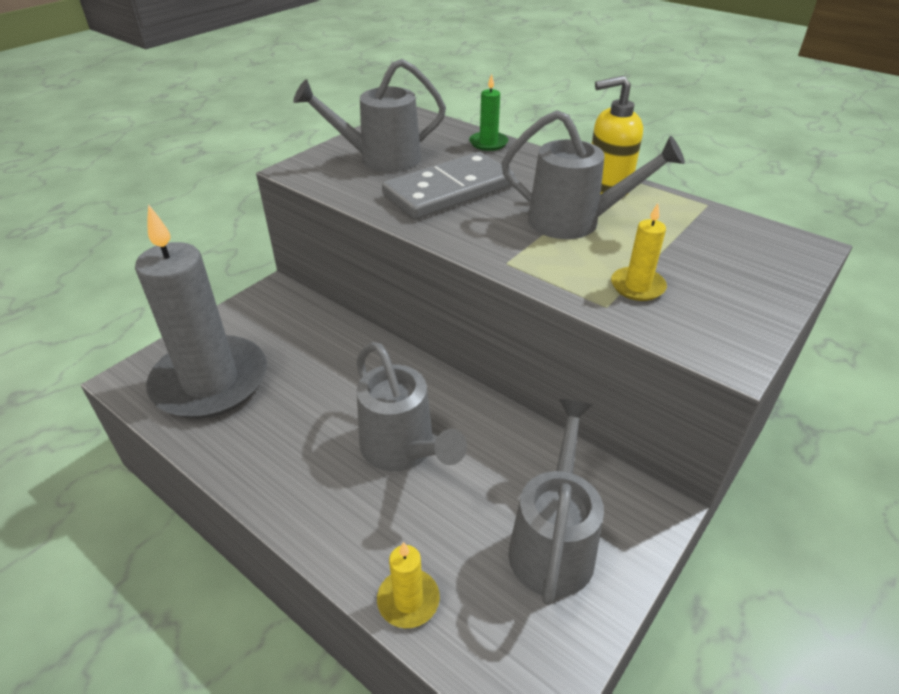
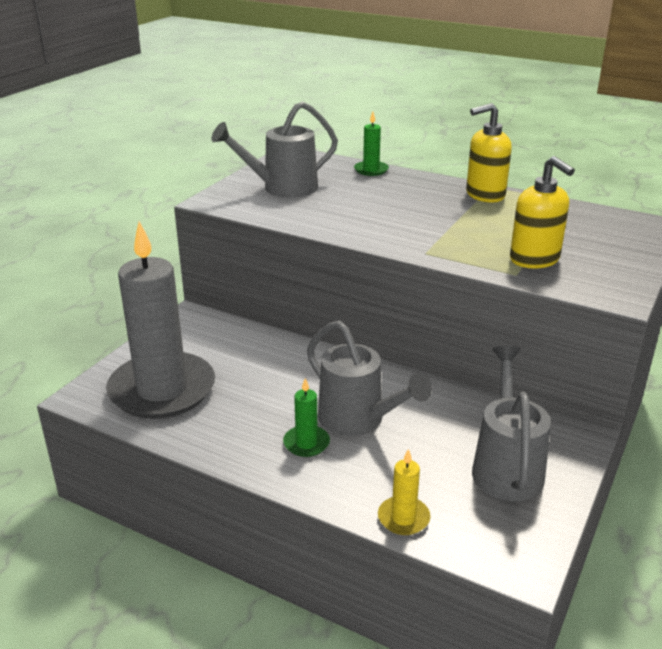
camera: 10 degrees left, 10 degrees down
(335, 474) = (306, 443): none -> green candle
(448, 191) = (353, 207): grey domino -> none
(575, 222) = (468, 221): grey watering can -> none
(637, 286) = (535, 259): yellow candle -> yellow soap dispenser

